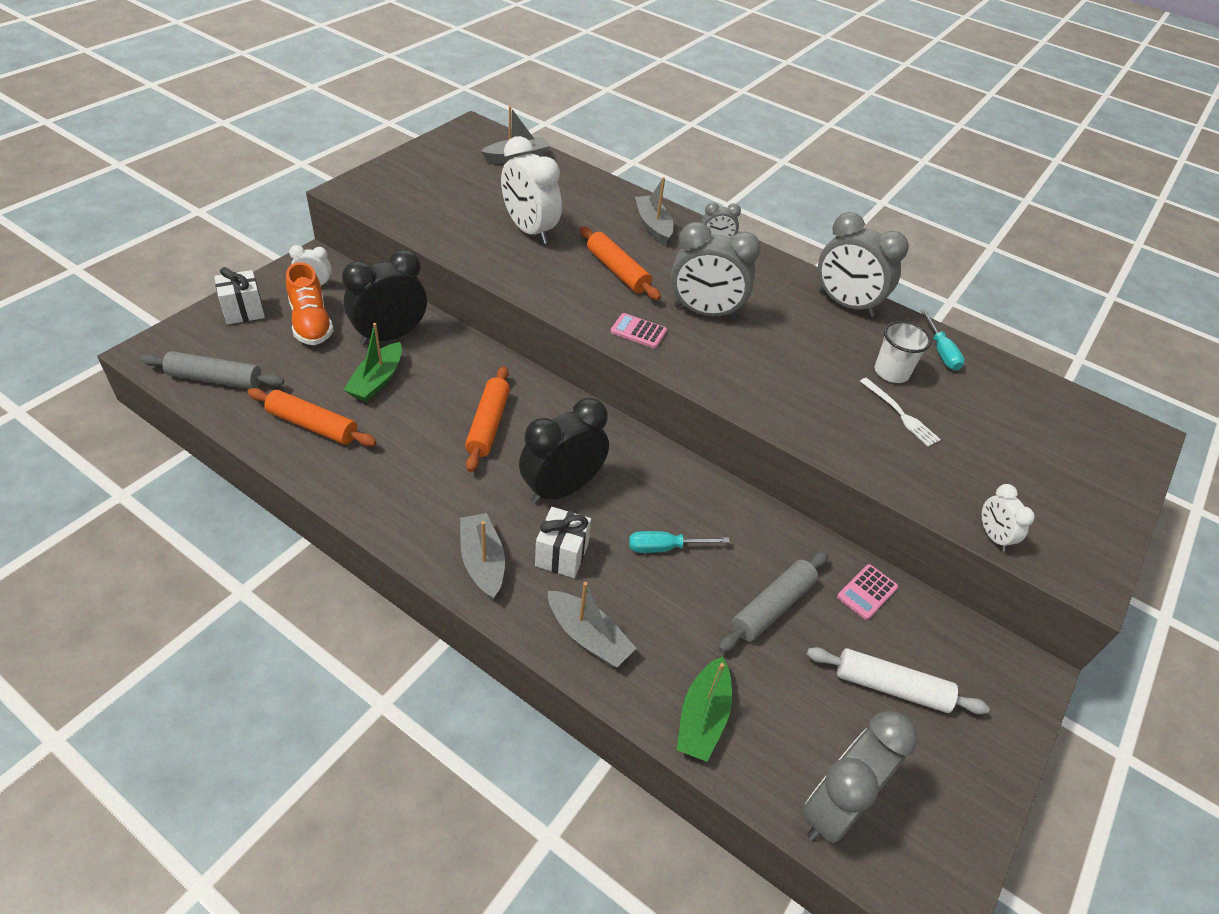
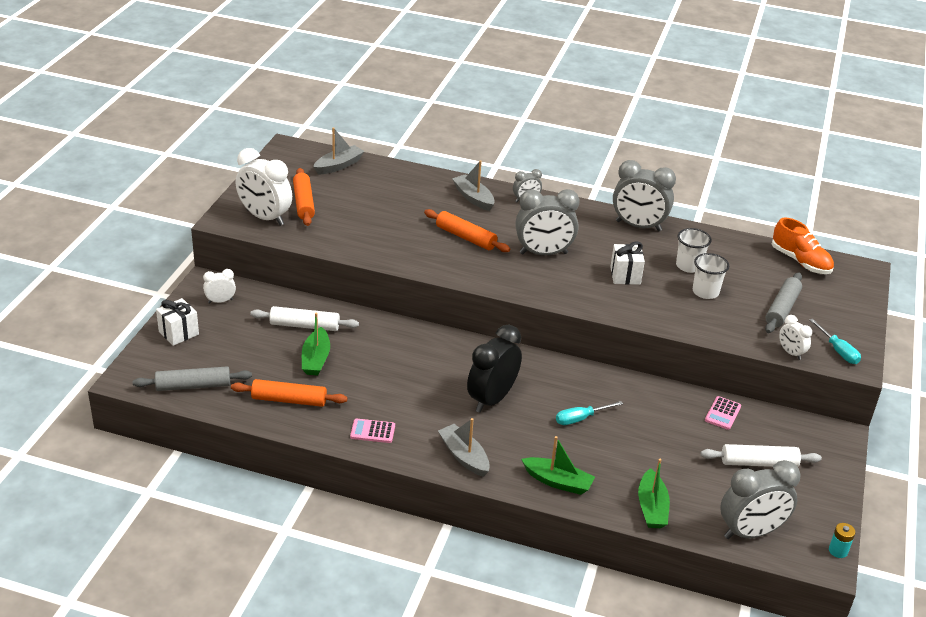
camera: 15 degrees left, 10 degrees down
(311, 323) = (237, 330): orange shoe -> orange shoe (800, 261)
(390, 336) = (304, 325): black clock -> white rolling pin
(488, 424) = (416, 370): orange rolling pin -> orange rolling pin (303, 203)
(529, 231) = (384, 221): white clock -> white clock (265, 217)
(561, 555) = (514, 439): white gift -> white gift (625, 275)
(588, 636) = (558, 482): grey boat -> green boat
(638, 331) = (504, 277): pink calculator -> pink calculator (372, 431)
(772, 607) = (666, 436): grey rolling pin -> grey rolling pin (782, 309)
(835, 807) = (750, 532): grey clock -> grey clock turned 135 degrees counterclockwise
(900, 414) = (705, 292): white fork -> white cup
(941, 352) = (716, 244): turquoise screwdriver -> turquoise screwdriver (838, 351)
(964, 885) = (838, 551): none -> turquoise battery

